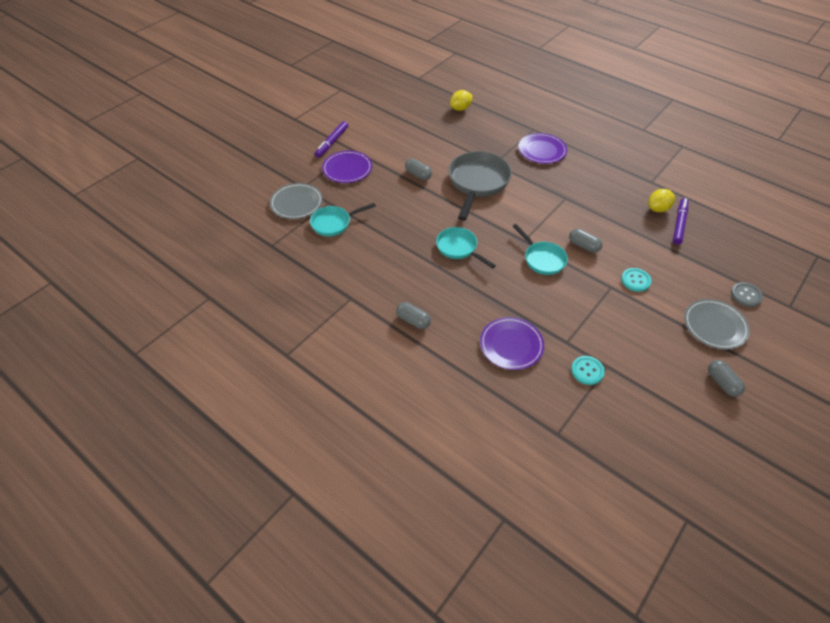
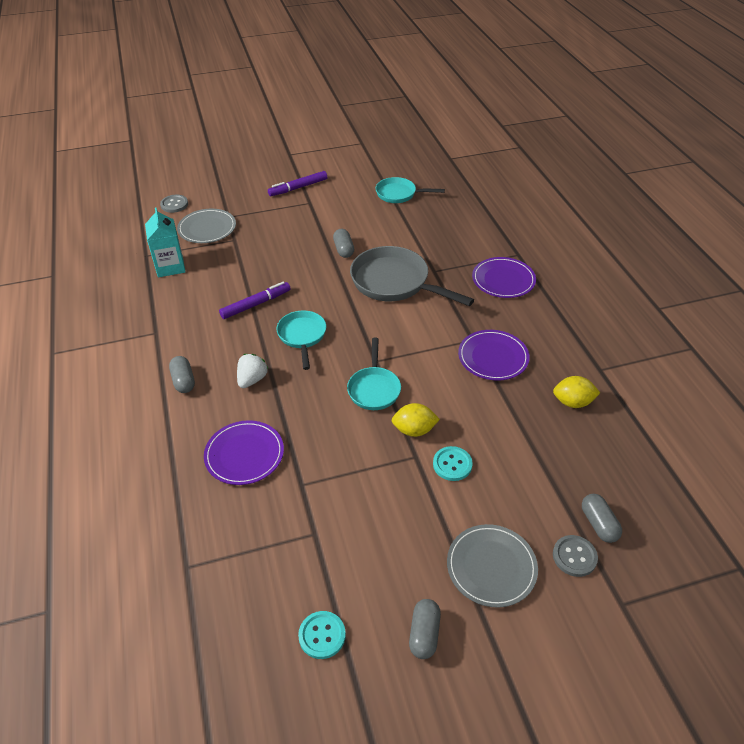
camera: 35 degrees right, 5 degrees down
(246, 196) = (174, 204): none -> grey button
(302, 245) = (170, 267): none -> turquoise carton
(334, 223) = (217, 260): turquoise pan -> turquoise pan (399, 194)
(347, 169) = (285, 217): purple plate -> purple plate (493, 357)
(459, 294) = (252, 379): none -> white strawberry
(460, 108) = (461, 203): yellow lemon -> yellow lemon (414, 430)
(477, 182) = (394, 282): grey pan -> grey pan turned 105 degrees counterclockwise
(583, 246) = (435, 398): grey capsule -> grey capsule (598, 524)
(587, 371) = (288, 525): turquoise button -> turquoise button (322, 635)
(679, 224) = (581, 432): purple marker -> purple marker (256, 304)

